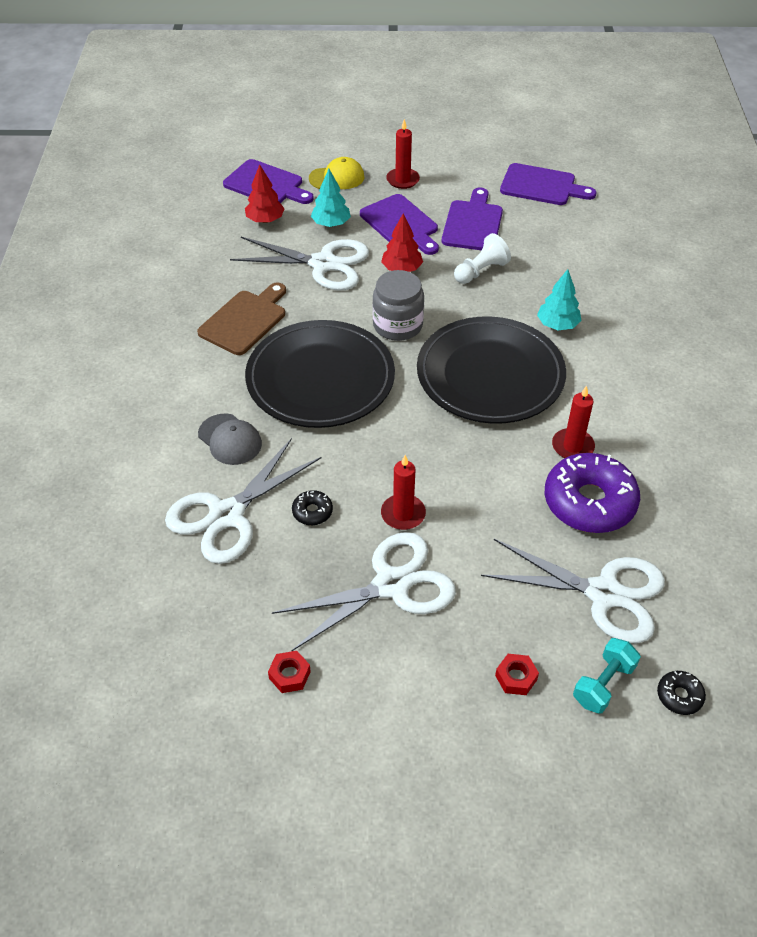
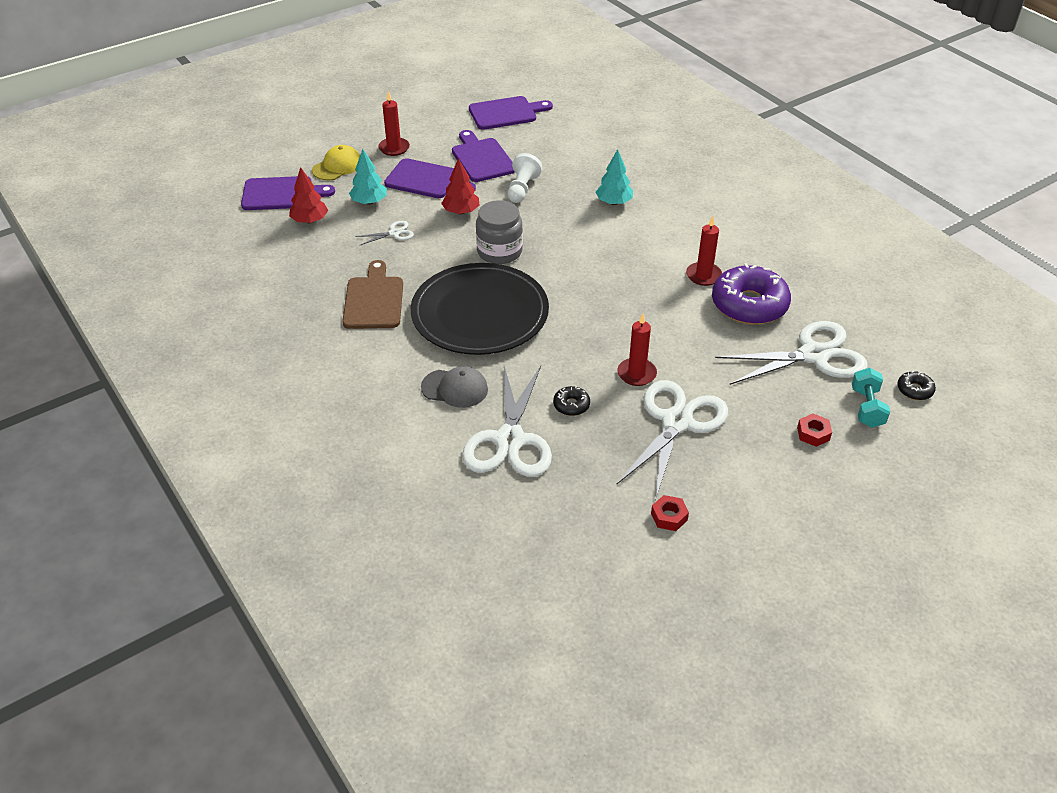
camera: 35 degrees left, 5 degrees down
(323, 264) = (394, 233): white scissors -> white scissors, size x0.44
(490, 375) = (601, 255): black plate -> none

